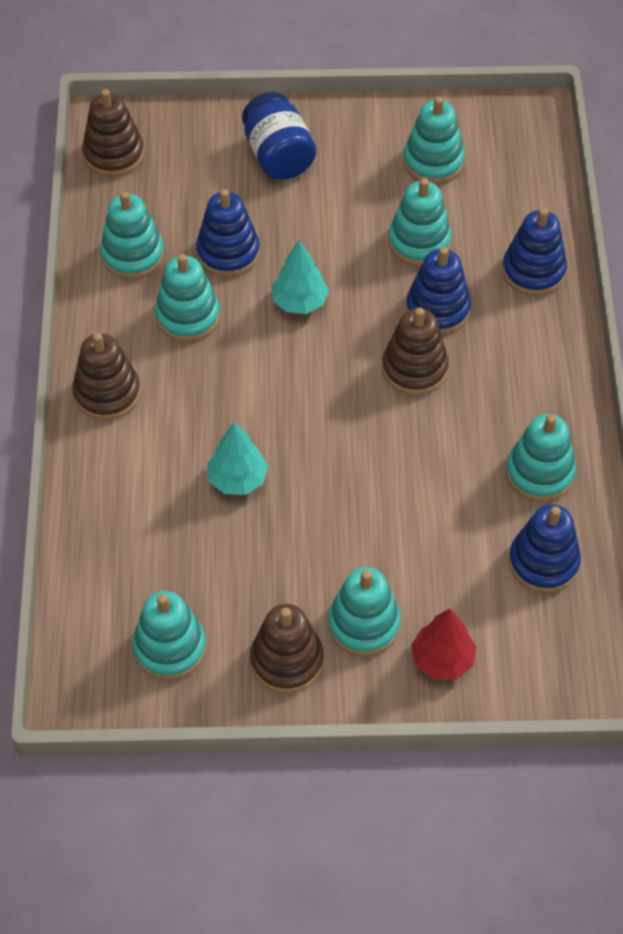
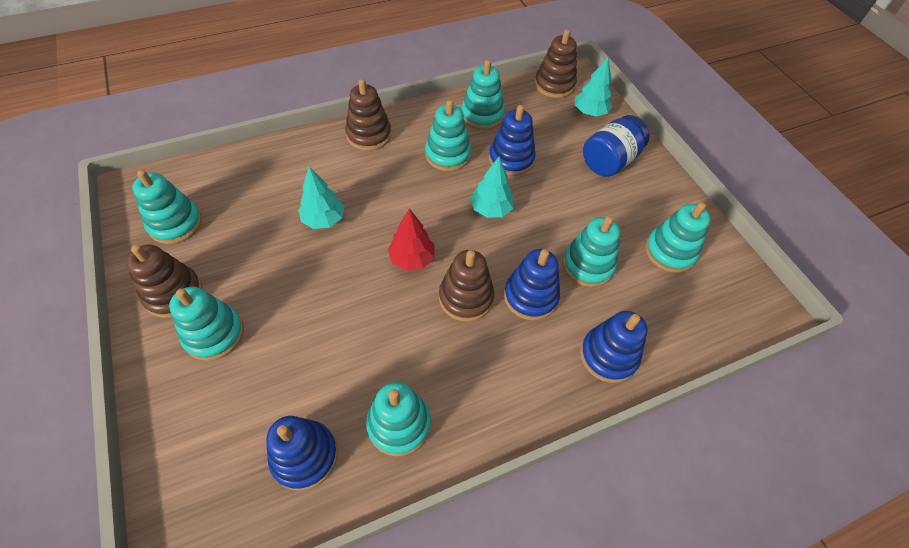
camera: 65 degrees right, 0 degrees up
(185, 139) = (589, 112): none -> turquoise tree
(442, 659) = (189, 401): red tree -> red tree (412, 258)

